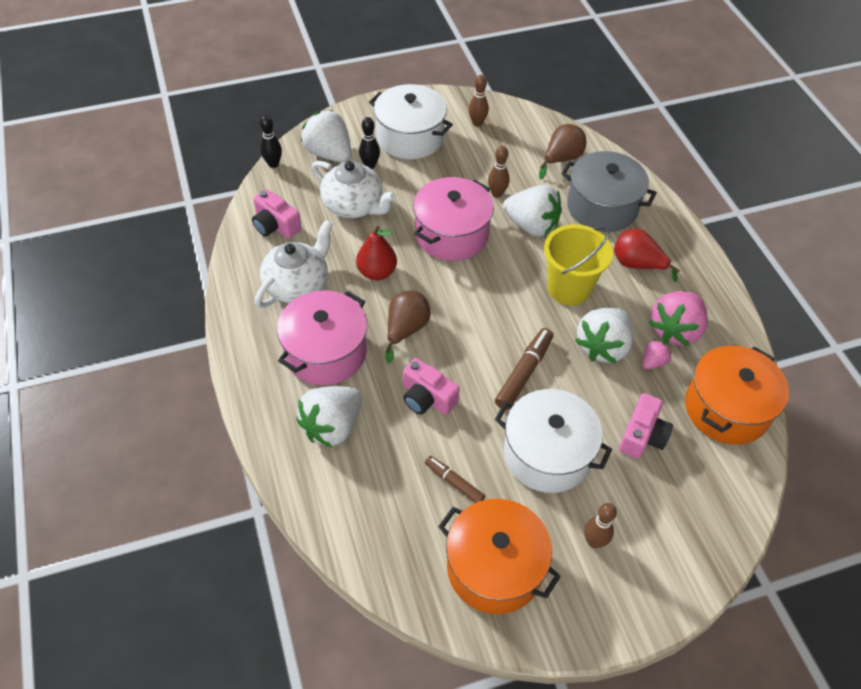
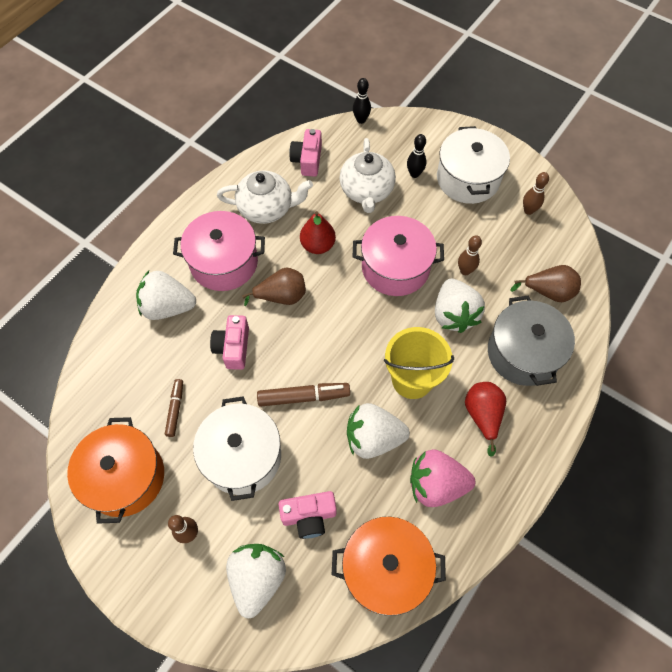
camera: 55 degrees right, 10 degrees up
(329, 154) = (402, 143): white strawberry -> white strawberry (257, 578)
(653, 362) = (388, 485): pink strawberry -> none

